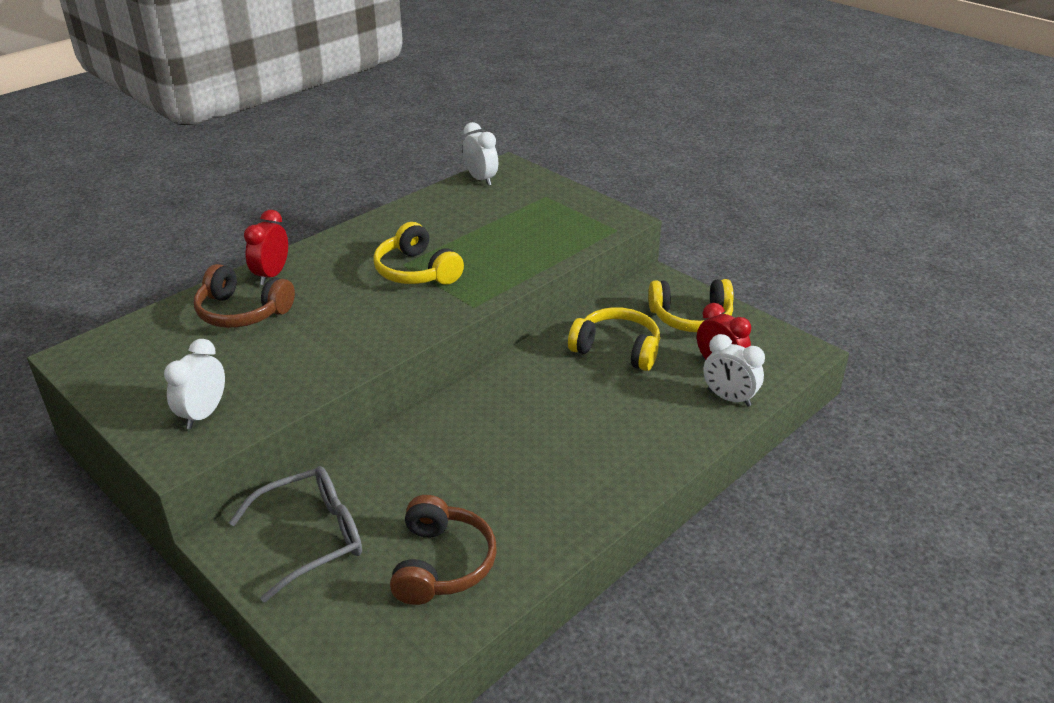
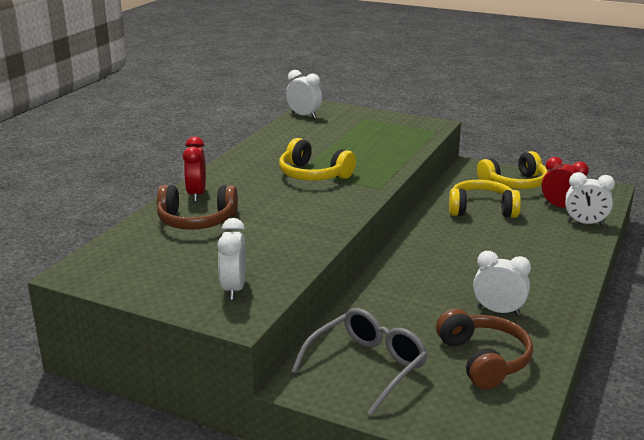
camera: 20 degrees left, 10 degrees down
(514, 501) = (498, 311): none -> white clock

